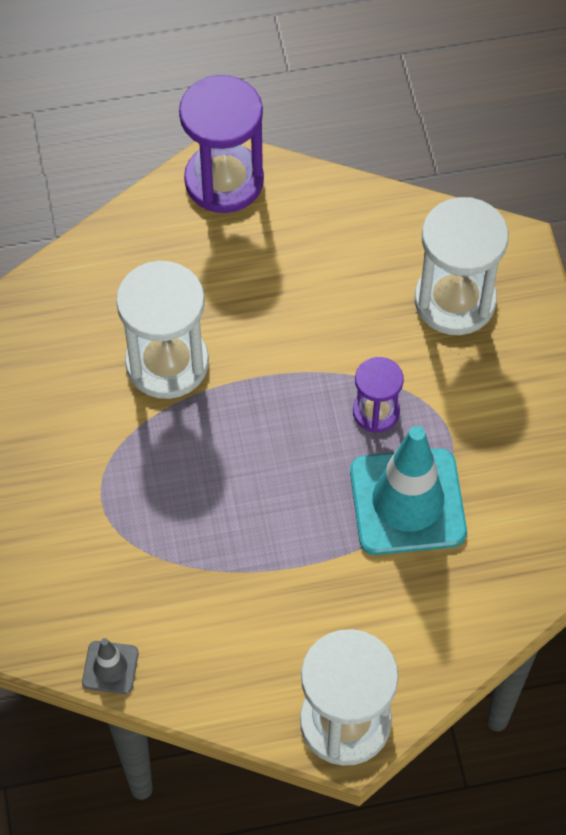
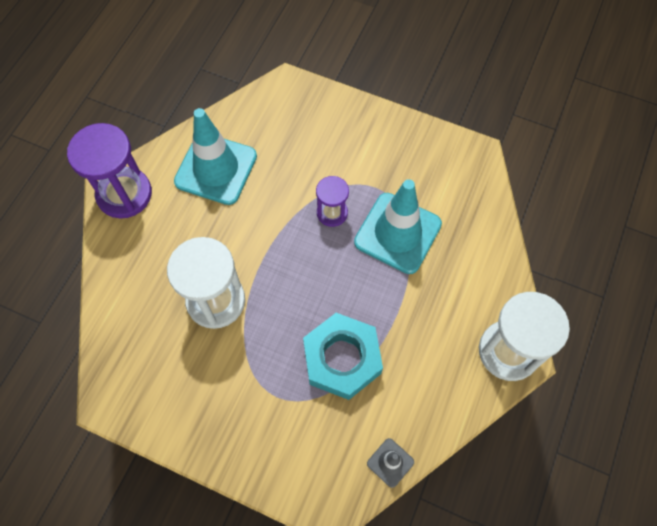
camera: 55 degrees left, 5 degrees up
(196, 540) = (342, 359): none -> turquoise nut
(333, 250) = (216, 169): none -> turquoise traffic cone
(455, 301) = (295, 132): white hourglass -> none

